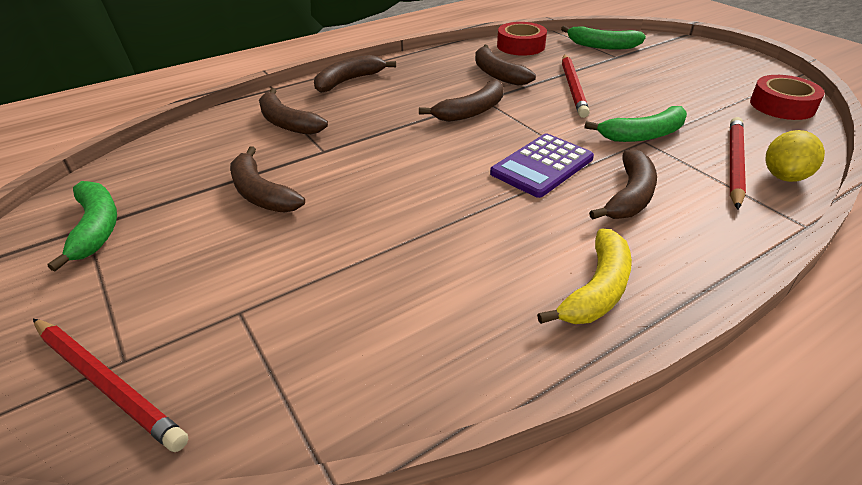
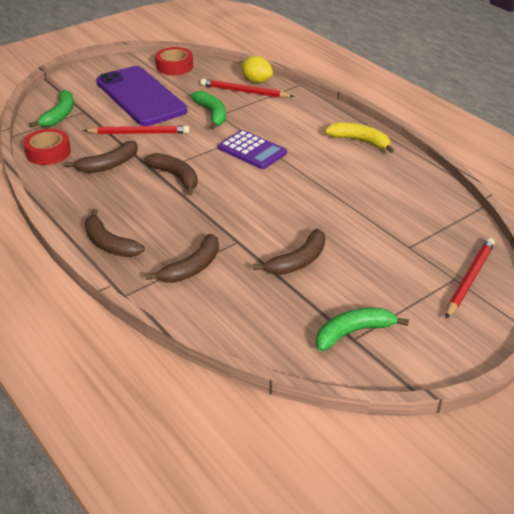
camera: 95 degrees left, 0 degrees up
(630, 196) = (281, 125): brown banana -> none
(670, 85) = (140, 96): none -> purple phone

